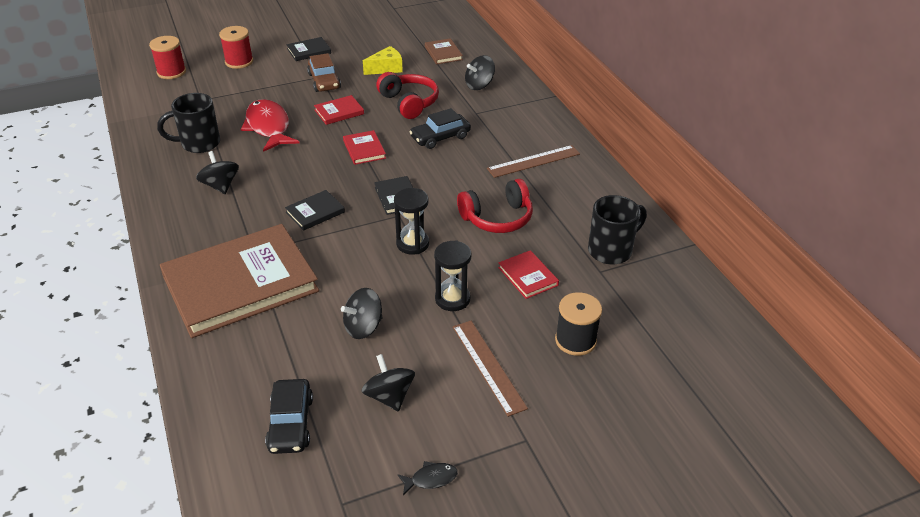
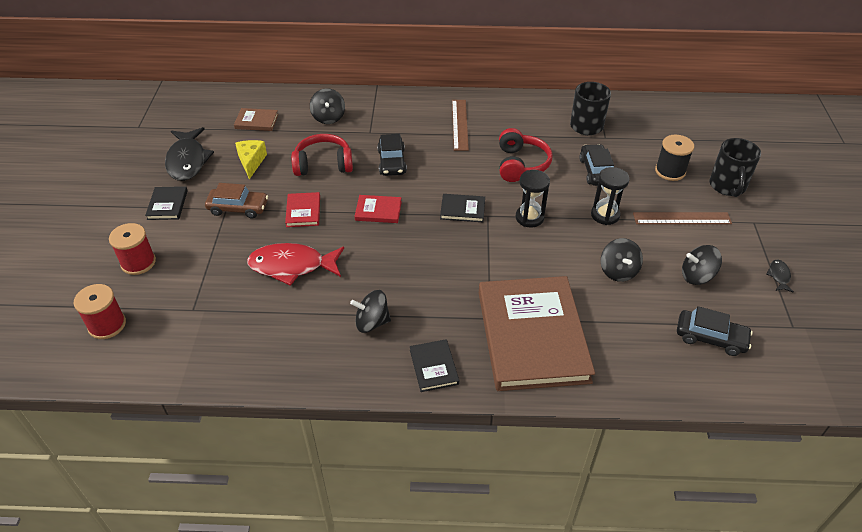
camera: 65 degrees left, 5 degrees up
(199, 144) = (282, 326): black mug -> black mug (727, 186)
(315, 212) = (454, 265): black book -> black book (433, 367)
(367, 41) = (187, 161): none -> black fish
(528, 276) = (596, 171): red book -> black car

